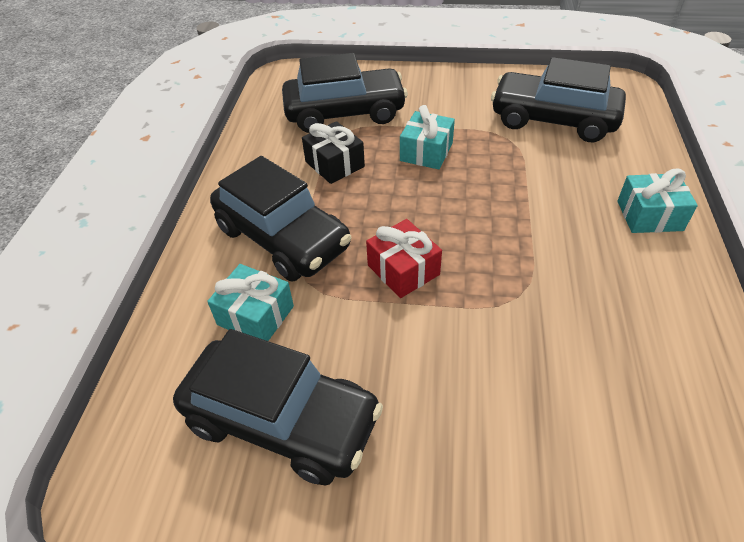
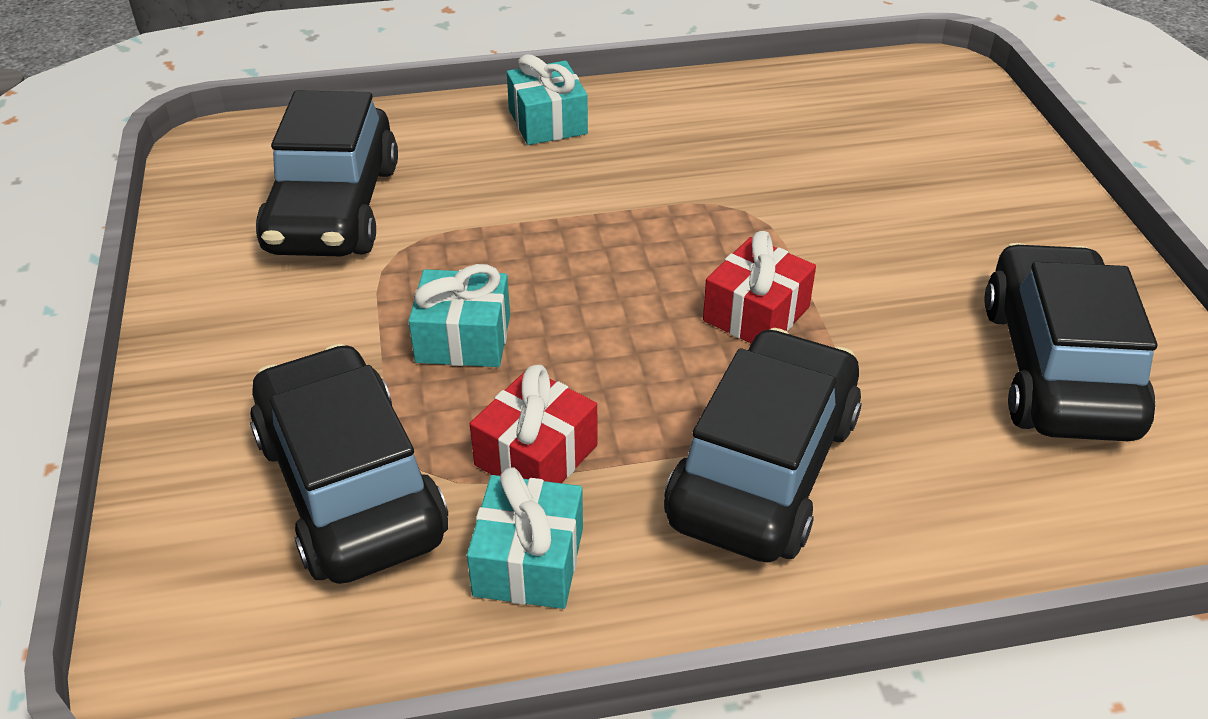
camera: 110 degrees left, 5 degrees down
(255, 315) = (933, 447): turquoise gift -> turquoise gift (528, 561)
(334, 164) = (536, 455): black gift -> red gift

